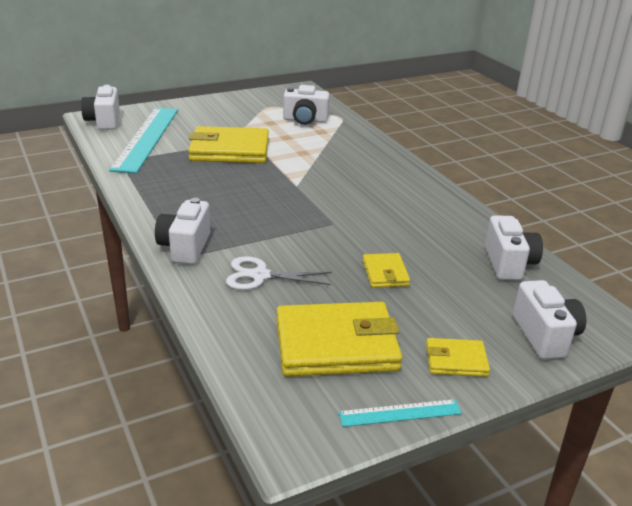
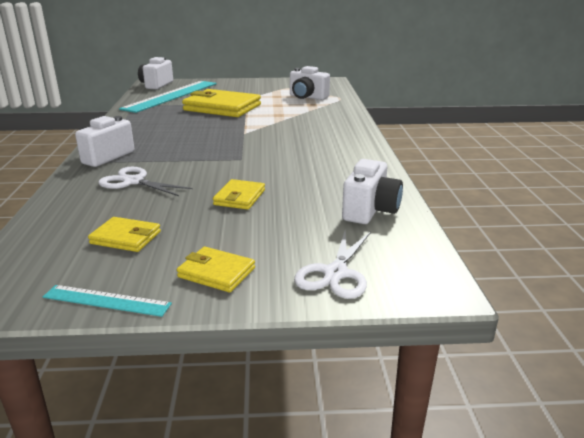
camera: 25 degrees right, 5 degrees down
(336, 345) = (126, 237): yellow wallet -> yellow wallet, size x0.50
(545, 336) = (335, 273): white camera -> white scissors

